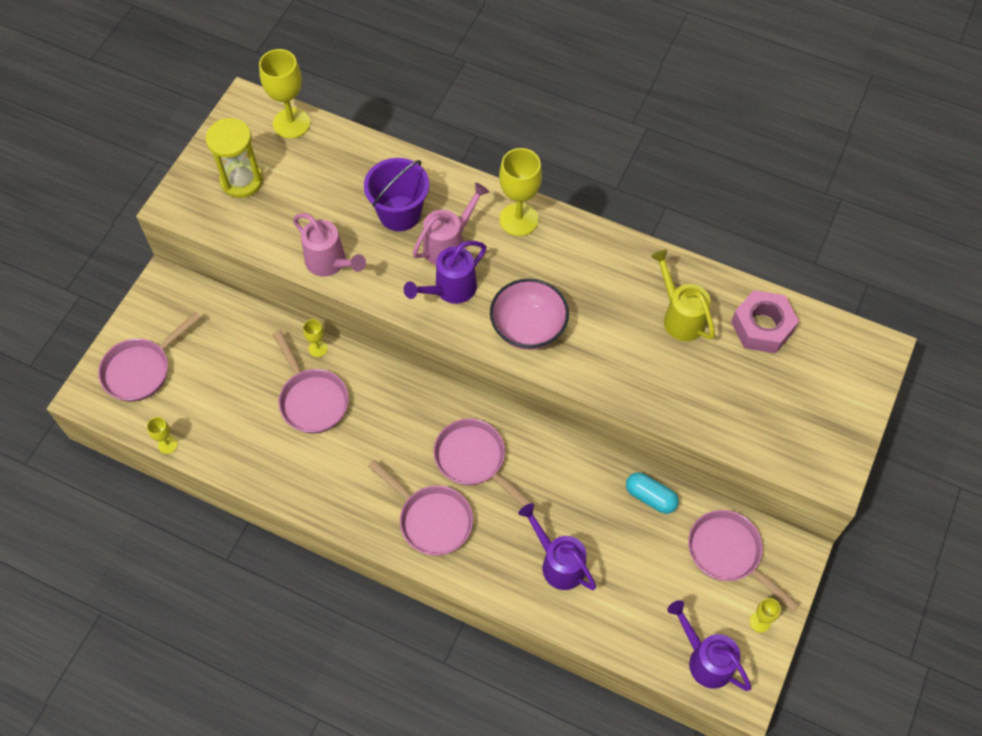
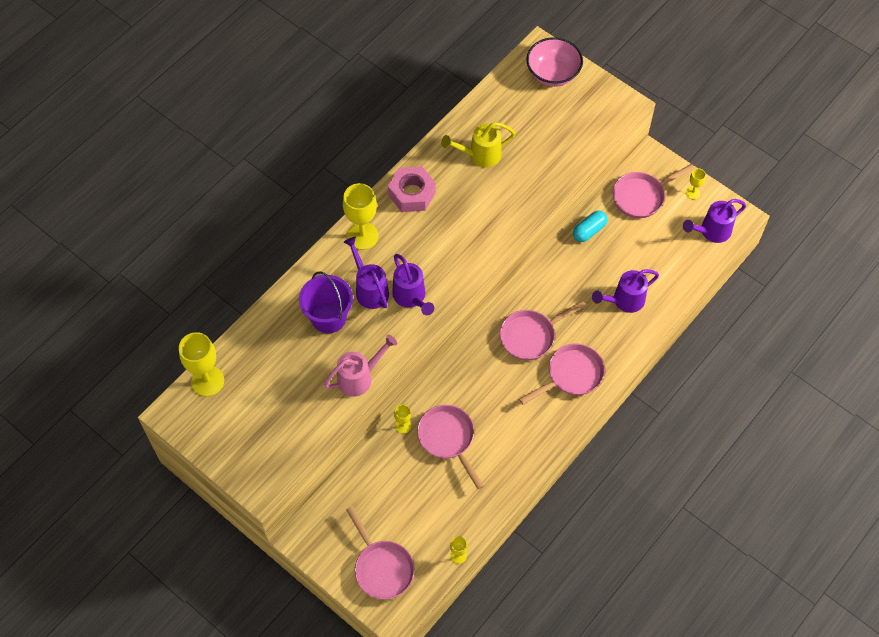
camera: 75 degrees left, 0 degrees up
(242, 180) = (254, 430): yellow hourglass -> none
(312, 399) = (448, 439): pink pan -> pink pan turned 105 degrees counterclockwise
(448, 244) = (369, 289): pink watering can -> purple watering can
(528, 328) = (460, 253): pink bowl -> pink bowl (553, 74)
(762, 327) = (503, 109): pink nut -> pink nut (412, 193)

